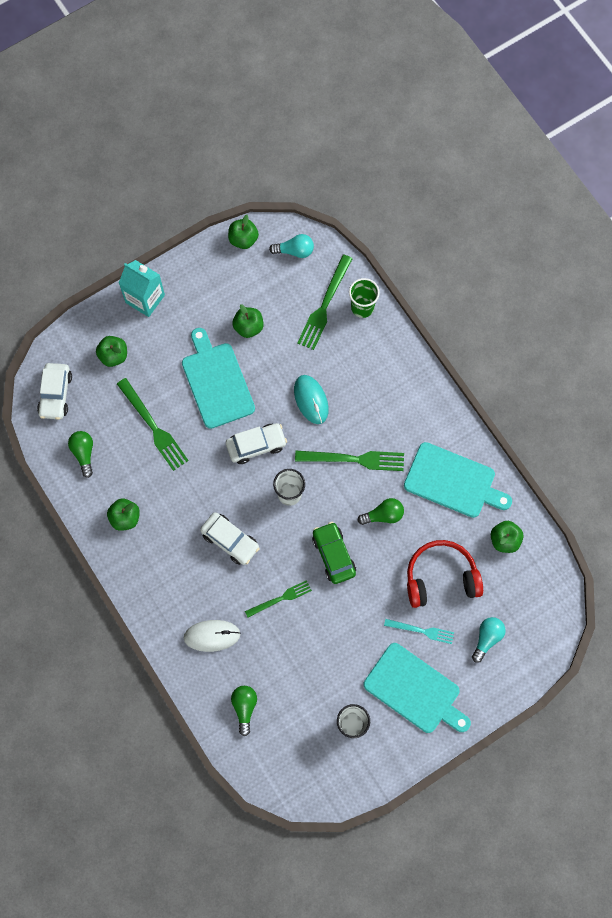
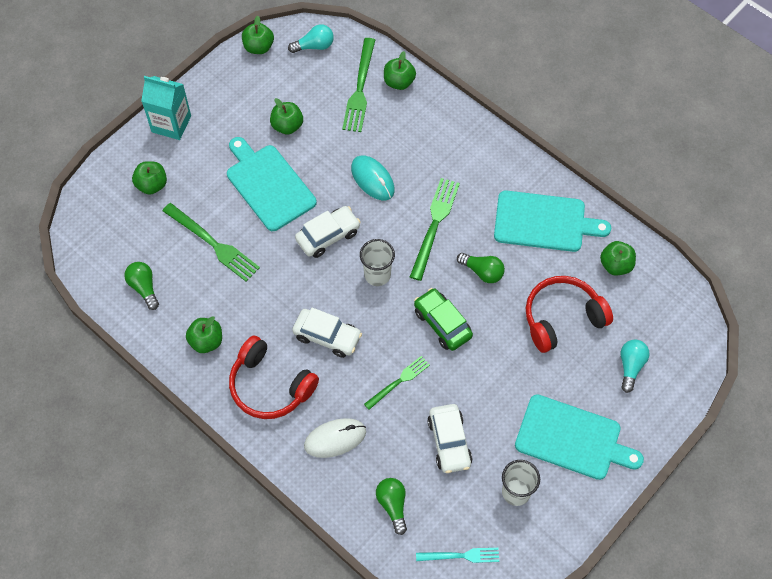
camera: 15 degrees left, 10 degrees down
(55, 394) = (98, 236): white car -> white car (449, 442)
(169, 573) = (270, 386): none -> red headphones
(353, 459) = (434, 225): green fork -> green fork turned 60 degrees counterclockwise
(362, 307) = (399, 82): green cup -> green apple
(383, 515) = (482, 272): green light bulb -> green light bulb turned 60 degrees clockwise
(421, 631) = (559, 376): turquoise fork -> turquoise fork (460, 556)

